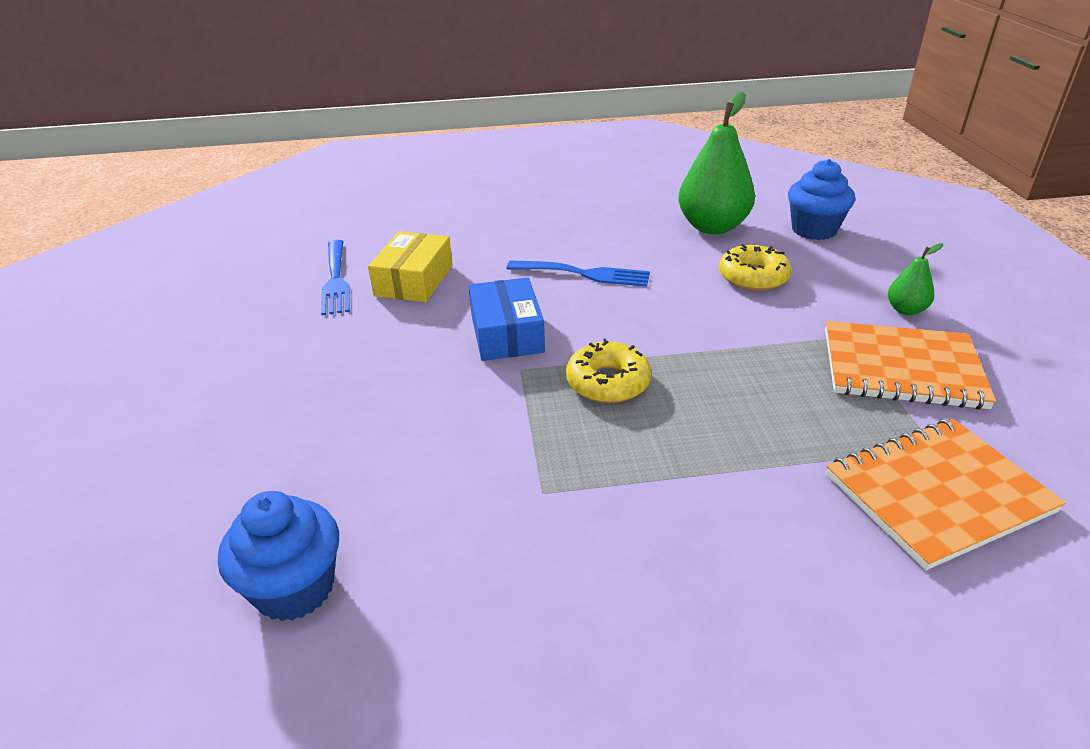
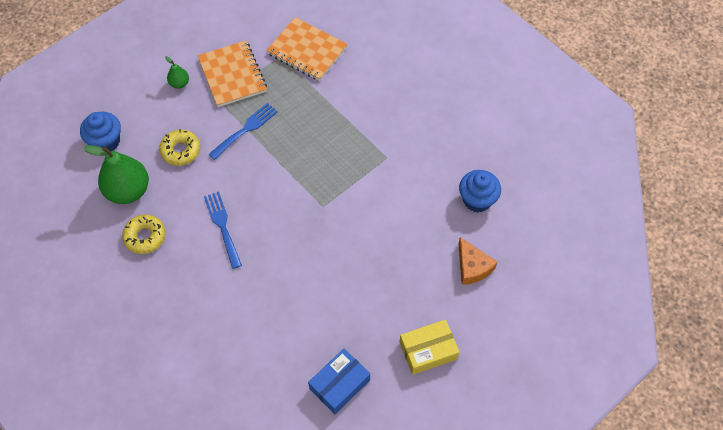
camera: 125 degrees left, 25 degrees up
(193, 494) = (472, 267): none -> orange cheese
(336, 280) = (305, 347): blue fork -> blue fork (245, 129)
(414, 280) = (280, 306): yellow box -> yellow box (428, 350)
(507, 333) = (300, 228): blue box -> blue box (339, 384)
(608, 382) = (310, 169): yellow donut -> yellow donut (145, 237)

